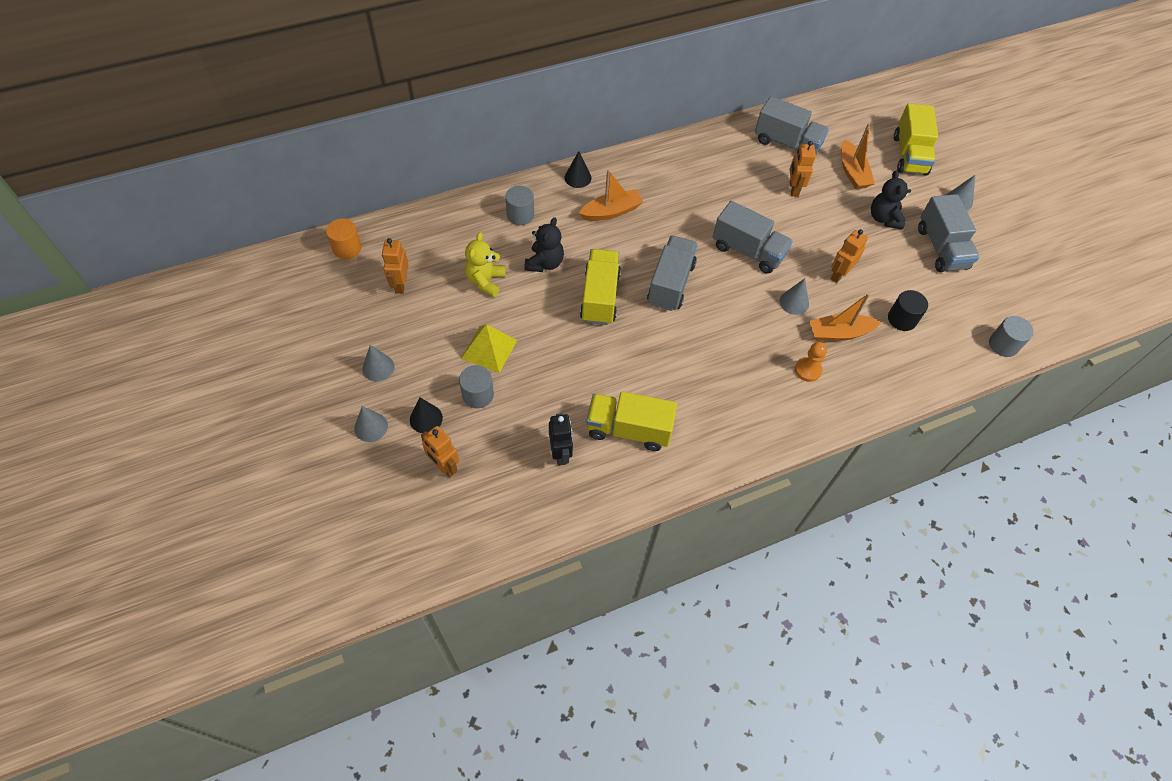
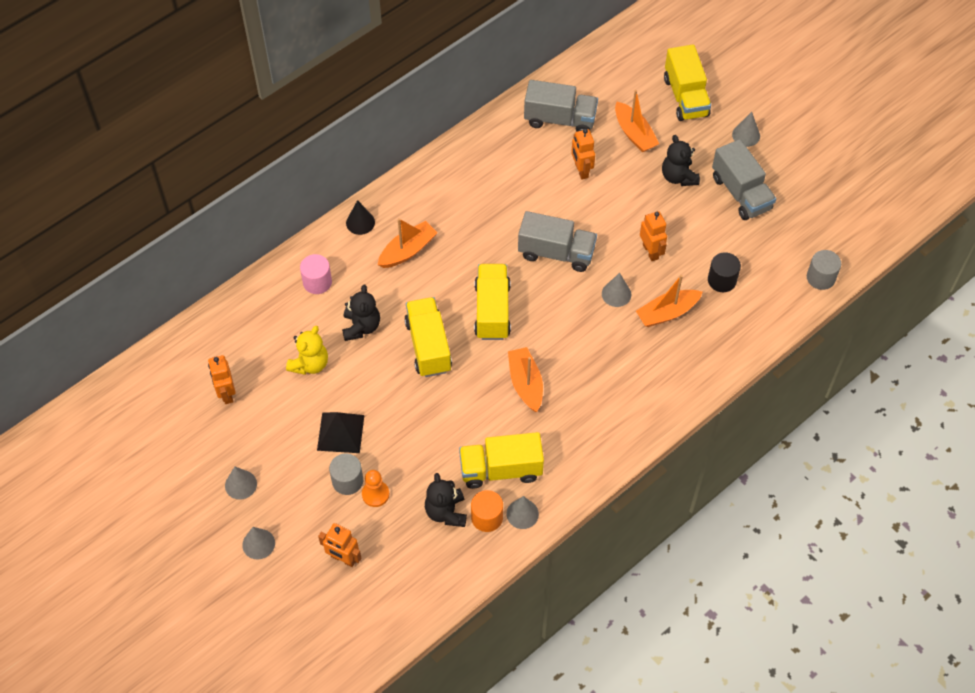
camera: 15 degrees left, 0 degrees up
(347, 248) = (155, 372): orange cylinder -> orange cylinder (487, 517)
(426, 418) = (307, 519): black cone -> none
(485, 281) = (310, 364): yellow teddy bear -> yellow teddy bear turned 150 degrees counterclockwise
(489, 349) = (340, 432): yellow pyramid -> black pyramid
(520, 215) = (317, 282): grey cylinder -> pink cylinder
(560, 453) = (446, 512): black robot -> black teddy bear
(635, 479) = (522, 514): none -> grey cone
(670, 284) = (492, 311): grey truck -> yellow truck
(680, 357) = (525, 383): none -> orange boat
(808, 370) = (648, 359): orange pawn -> orange pawn (375, 494)
(839, 274) = (650, 251): orange robot -> orange robot turned 135 degrees clockwise

